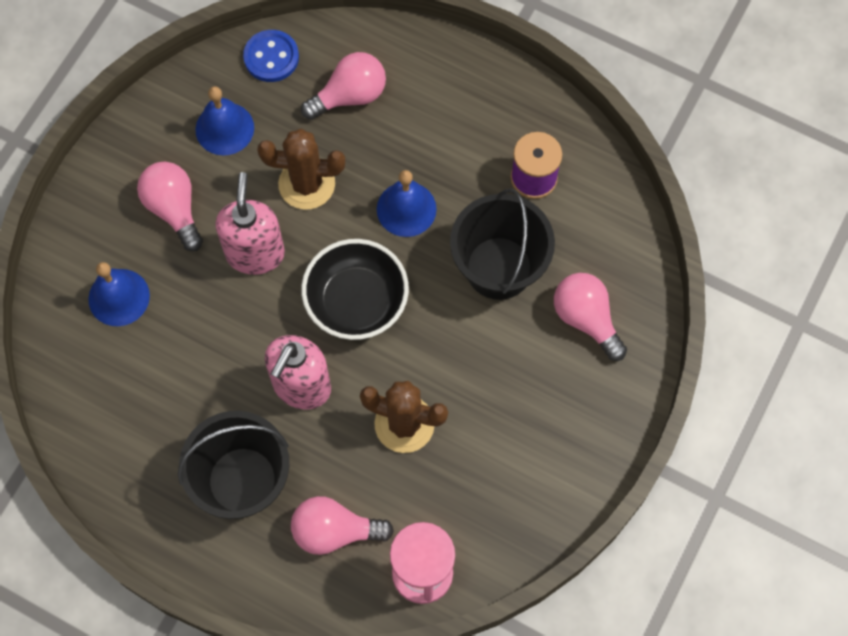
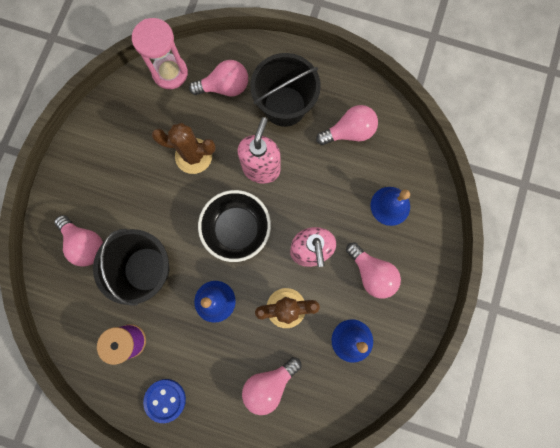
camera: 170 degrees right, 10 degrees up
(150, 420) = (349, 132): none -> pink light bulb
(271, 57) = (332, 405): blue button -> blue button (165, 400)

